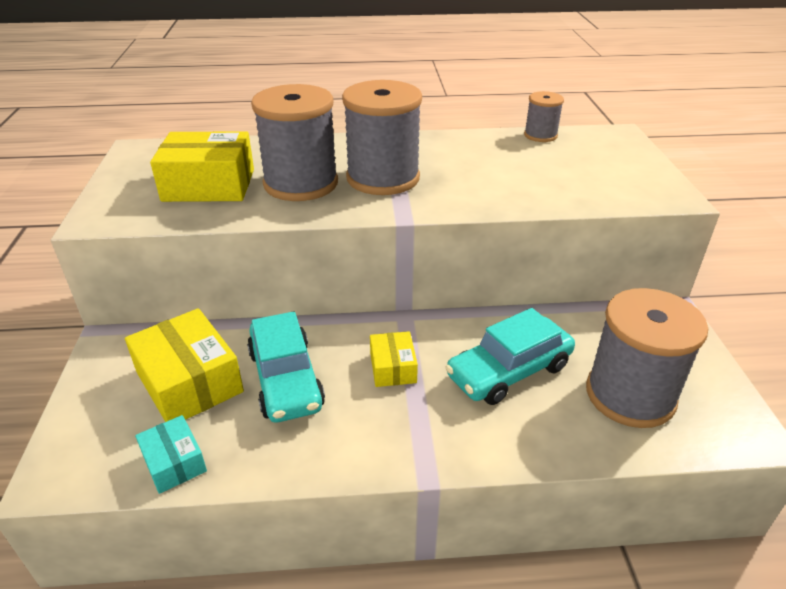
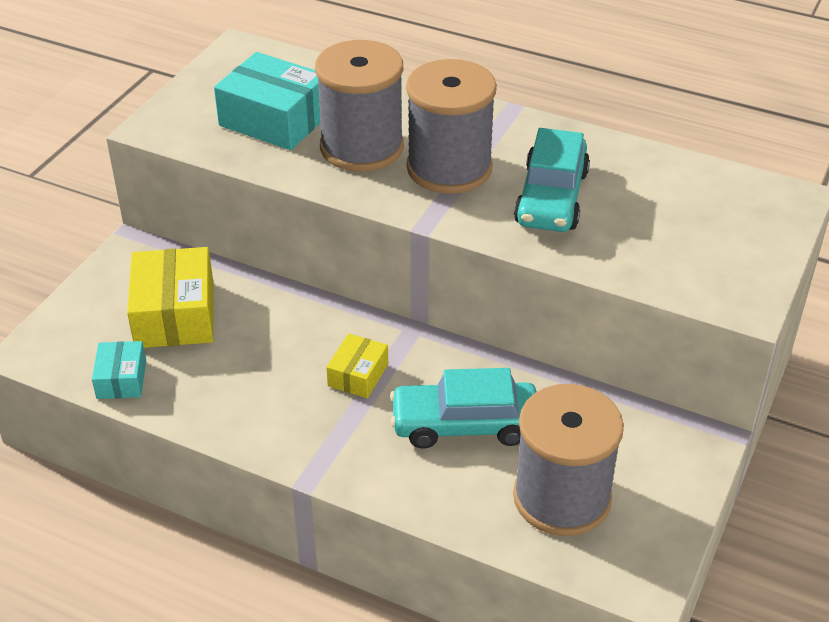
camera: 30 degrees right, 5 degrees up
(209, 185) = (275, 119): yellow box -> turquoise box
(286, 379) = (255, 346): turquoise car -> turquoise car (551, 198)
(540, 135) = (688, 168): grey spool -> none

